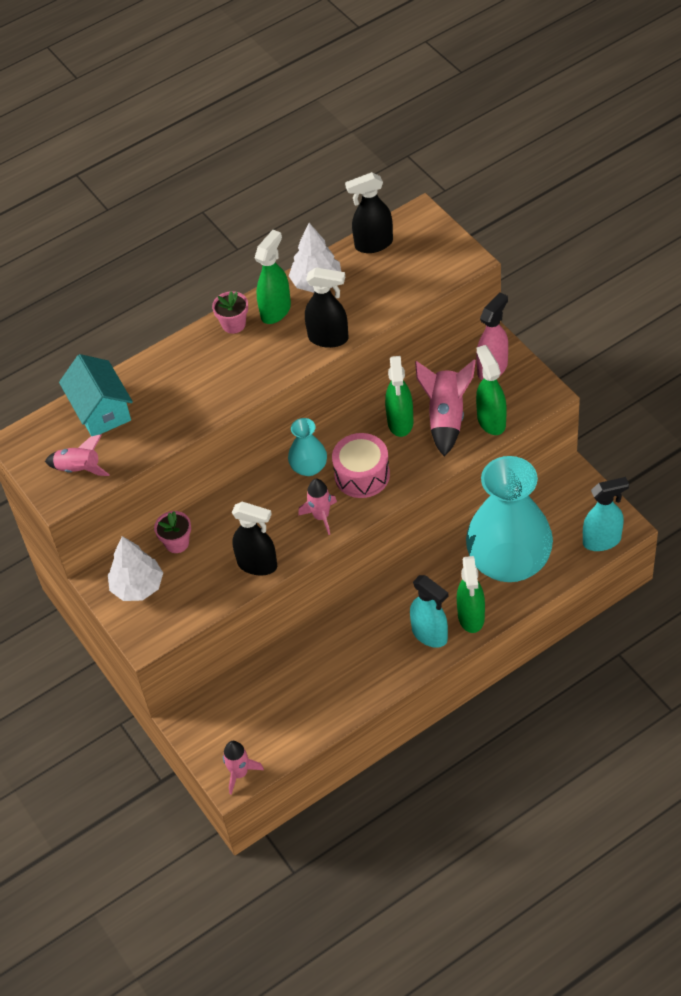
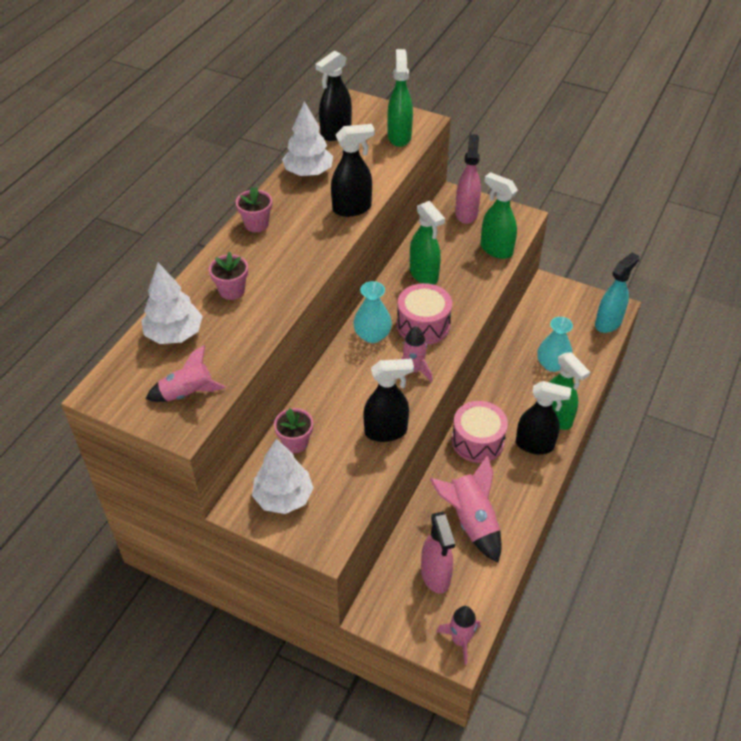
camera: 35 degrees left, 5 degrees down
(101, 410) = (174, 334): turquoise house -> white tree
(171, 386) = (232, 290): none -> pink flower pot
(256, 712) = (435, 575): none -> pink spray bottle
(276, 310) = (288, 202): green spray bottle -> green spray bottle (399, 136)
(379, 608) = (477, 441): none -> pink drum
(430, 635) = (535, 445): turquoise spray bottle -> black spray bottle
(446, 417) = (458, 259): pink rocket -> pink rocket (471, 521)
(509, 562) = (552, 364): turquoise vase -> turquoise vase, size x0.45

